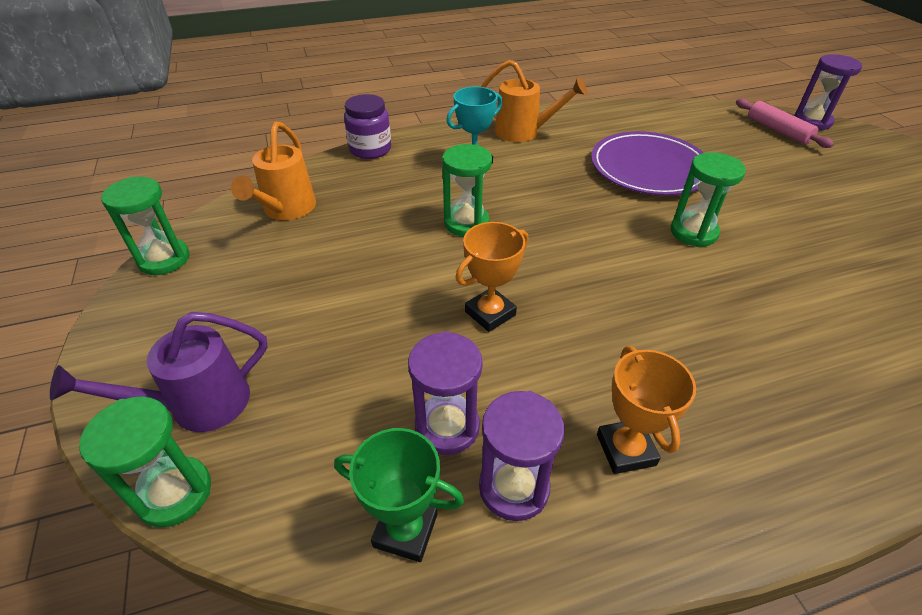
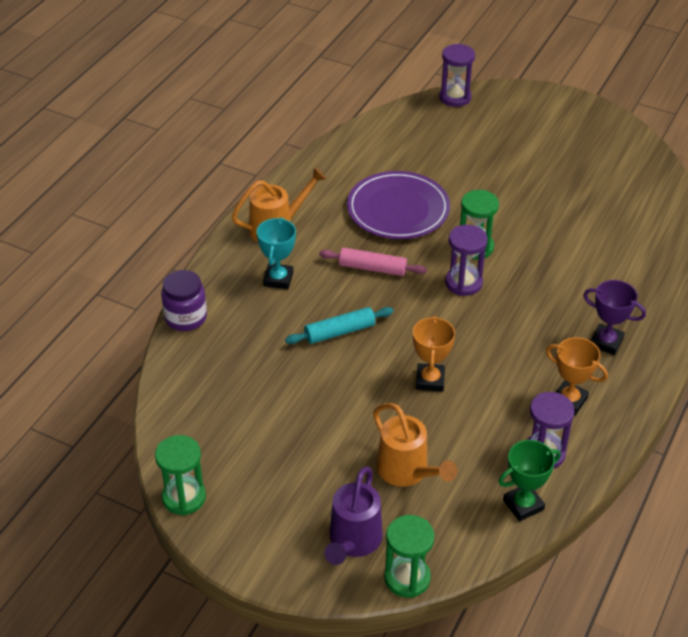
camera: 45 degrees left, 0 degrees up
(286, 210) = (205, 407): orange watering can -> orange watering can (407, 472)
(447, 427) = (485, 452): purple hourglass -> purple hourglass (463, 283)
(466, 223) = (339, 332): green hourglass -> turquoise rolling pin
(760, 418) = (606, 342): none -> purple trophy
(778, 130) = (442, 120): pink rolling pin -> pink rolling pin (372, 268)

